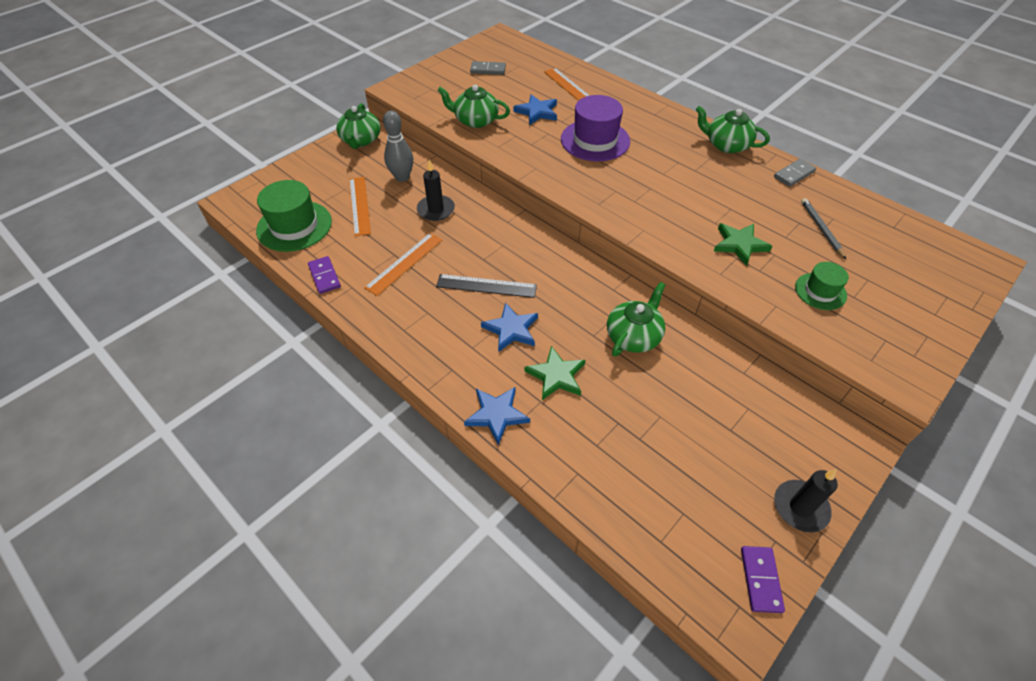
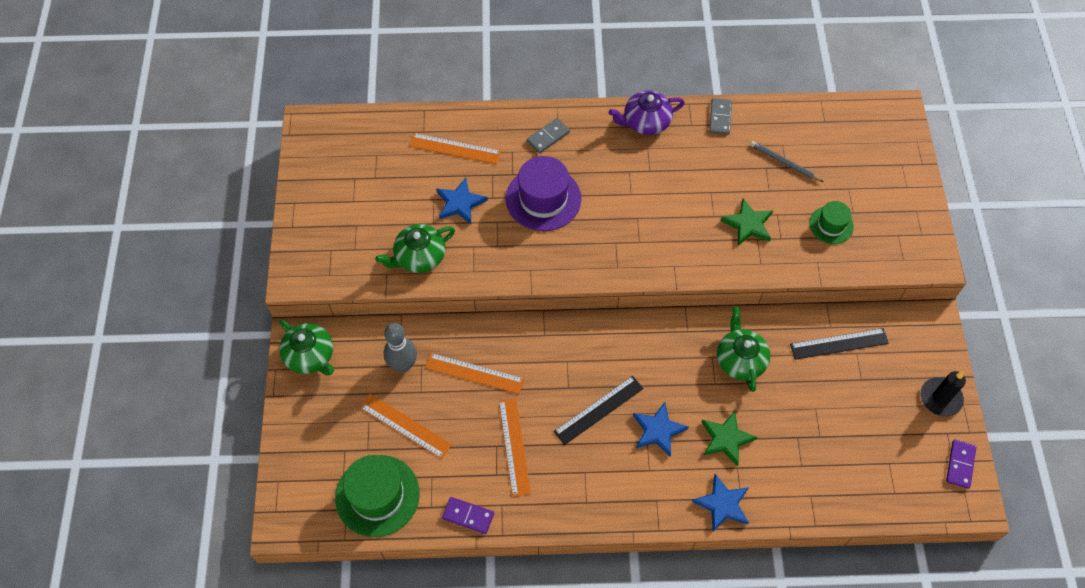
camera: 45 degrees left, 10 degrees up
(436, 210) = (474, 373): black candle -> orange ruler
(488, 70) = (354, 183): grey domino -> grey domino (548, 137)
(726, 145) = (645, 122): green teapot -> purple teapot
(738, 389) = (839, 344): none -> black ruler
(761, 580) = (960, 464): purple domino -> purple domino turned 60 degrees clockwise

